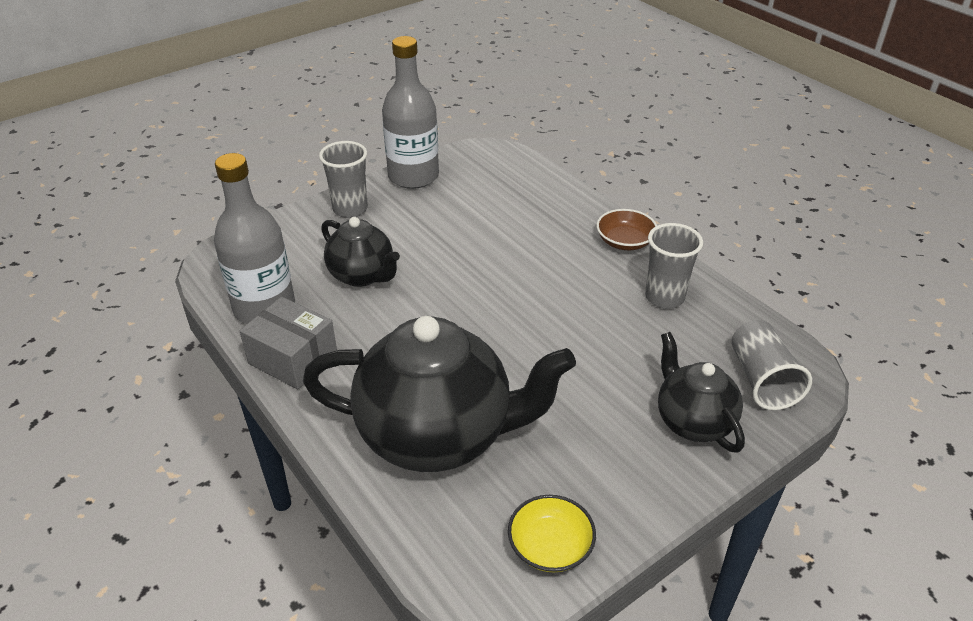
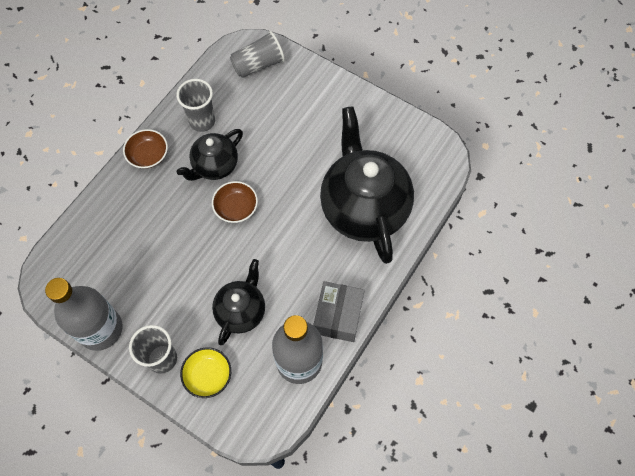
camera: 110 degrees left, 25 degrees up
(509, 301) = (236, 207): none -> brown bowl
(550, 546) = (408, 136): yellow bowl -> yellow bowl (208, 375)
(693, 422) = (303, 91): black teapot -> black teapot (215, 166)

